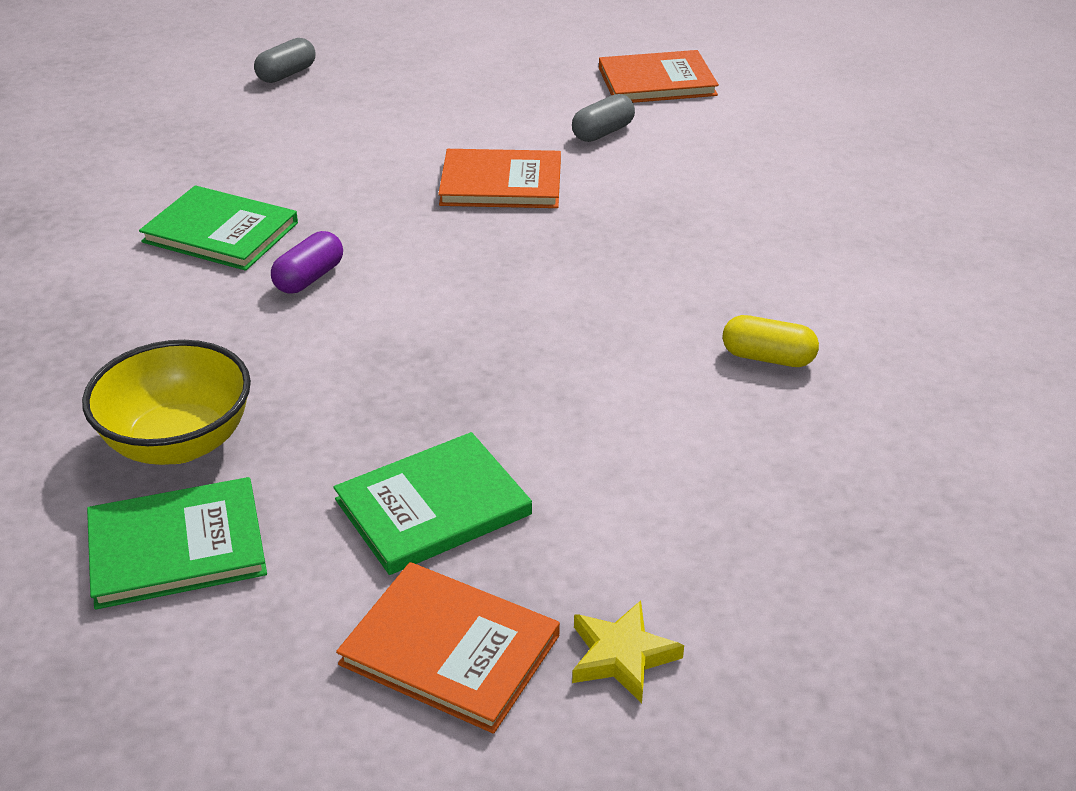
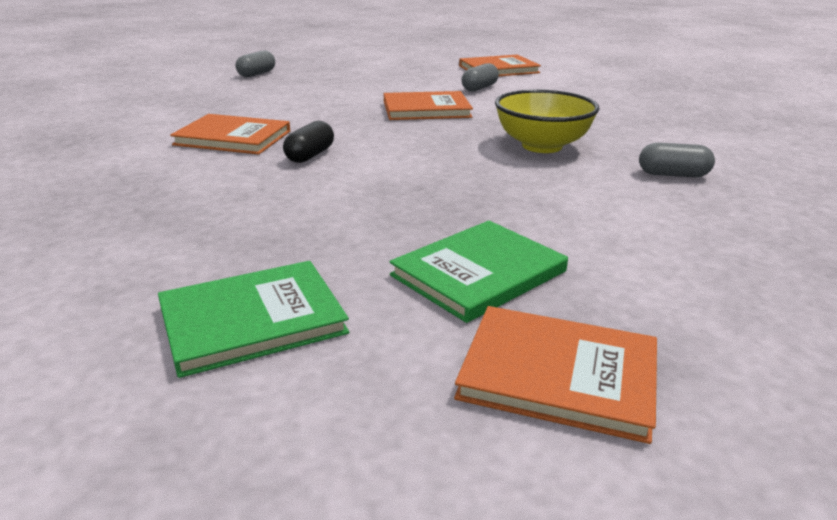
camera: 10 degrees left, 10 degrees down
(179, 442) = (233, 249): yellow bowl -> yellow bowl (542, 146)
(220, 232) = (233, 138): green book -> orange book
(309, 278) = (310, 155): purple capsule -> black capsule
(621, 656) = (721, 363): yellow star -> none
(767, 357) = (673, 174): yellow capsule -> grey capsule

